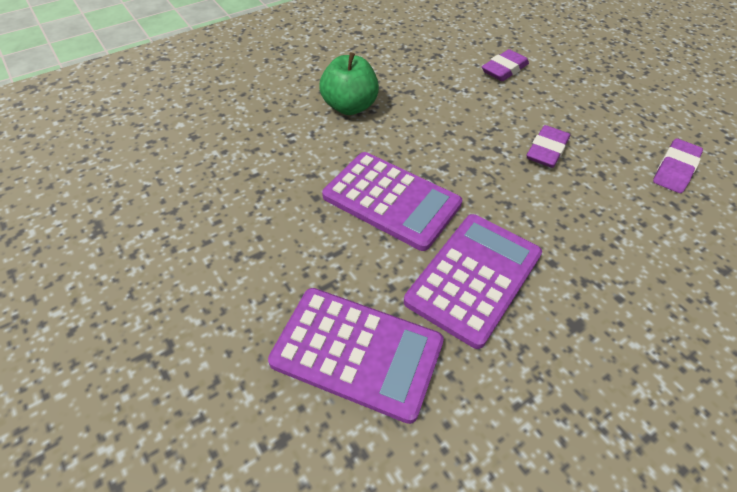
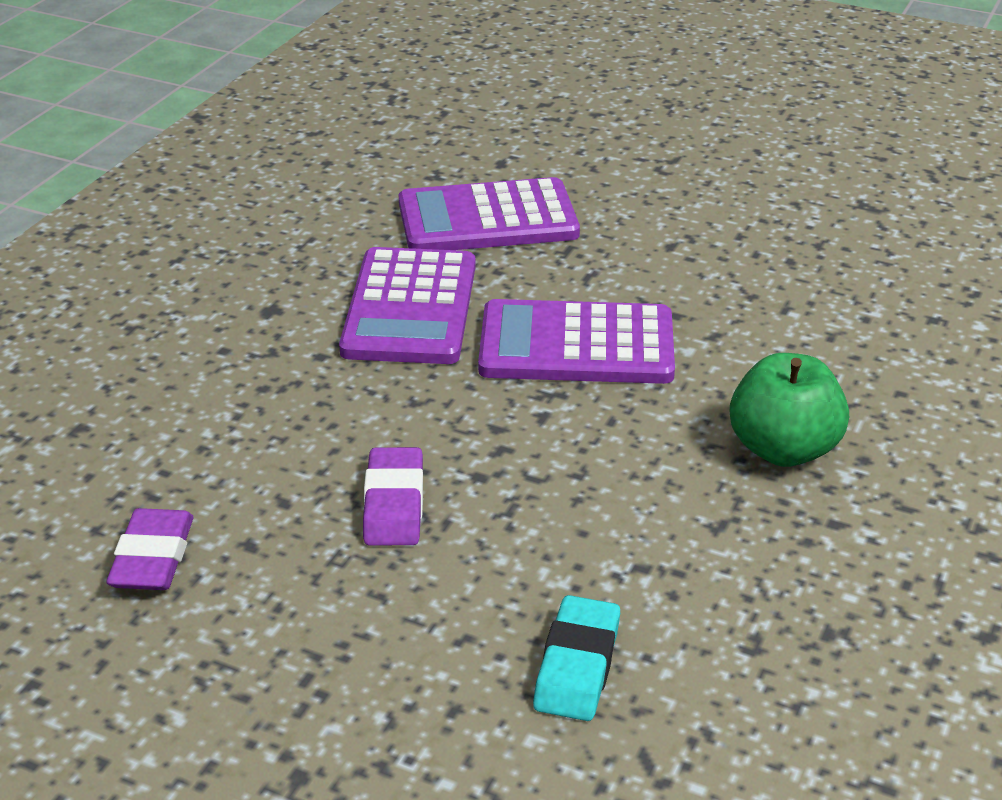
camera: 150 degrees right, 15 degrees down
(504, 70) = (577, 666): purple eraser -> turquoise eraser

